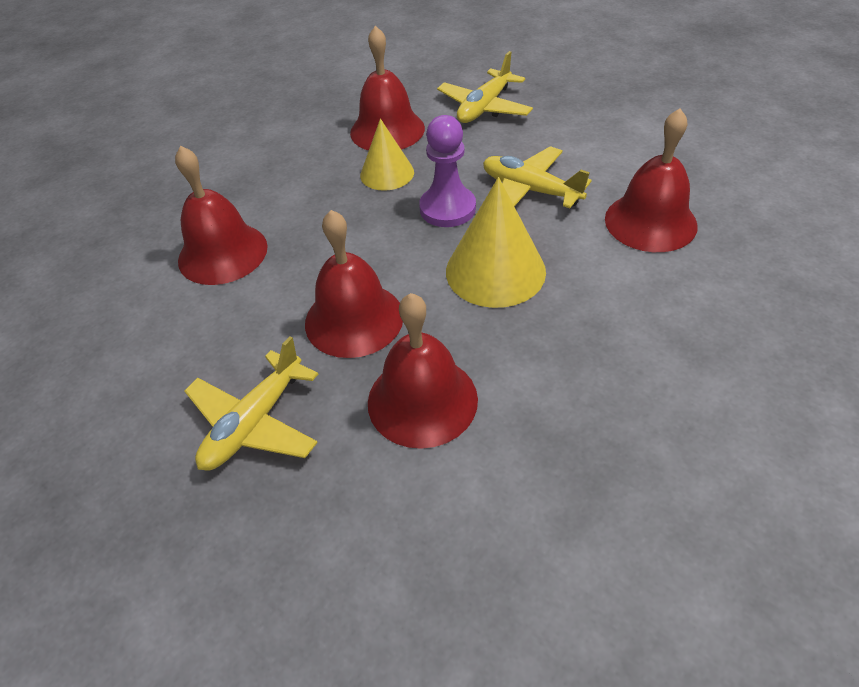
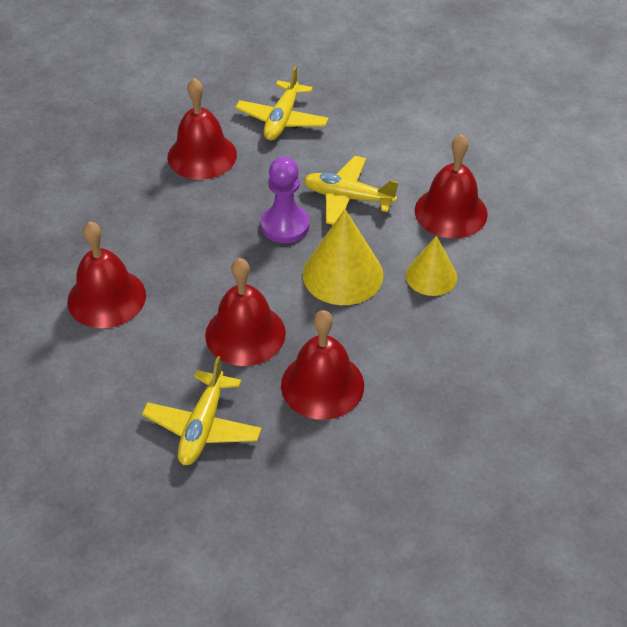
camera: 20 degrees left, 0 degrees up
(387, 173) = (219, 200): yellow cone -> yellow cone (431, 276)

